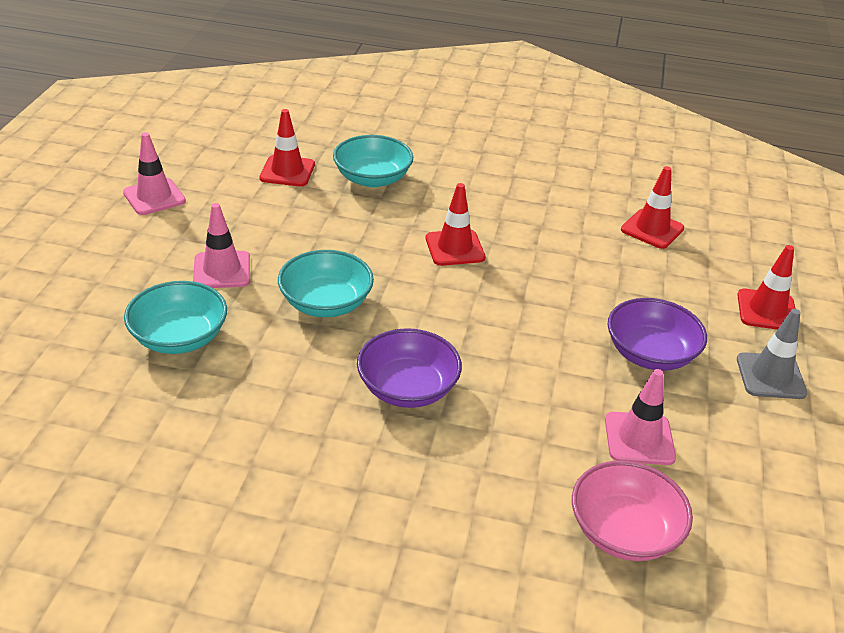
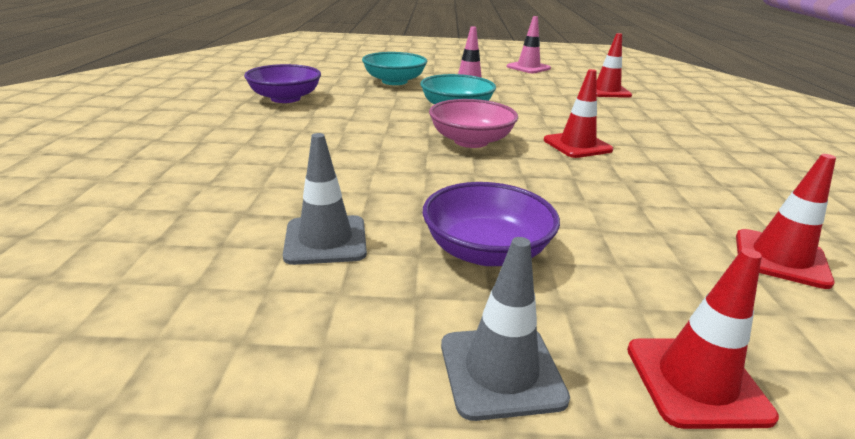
camera: 80 degrees right, 10 degrees down
(372, 178) = (640, 114): turquoise bowl -> none
(407, 388) = (370, 136): purple bowl -> purple bowl (285, 98)
(624, 531) = (184, 229): pink bowl -> pink bowl (471, 141)
(639, 439) = (325, 240): pink traffic cone -> grey traffic cone

